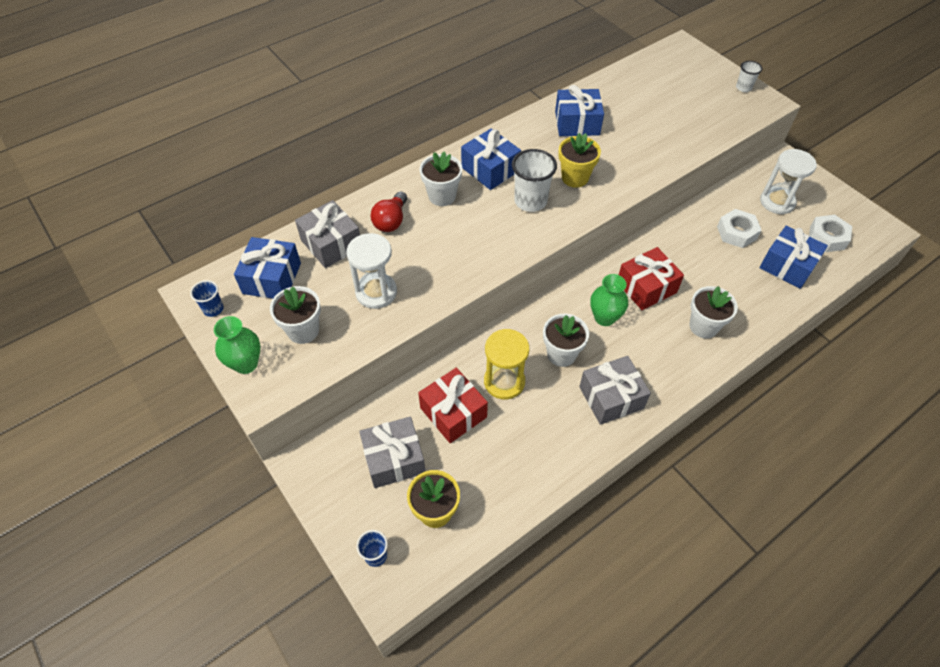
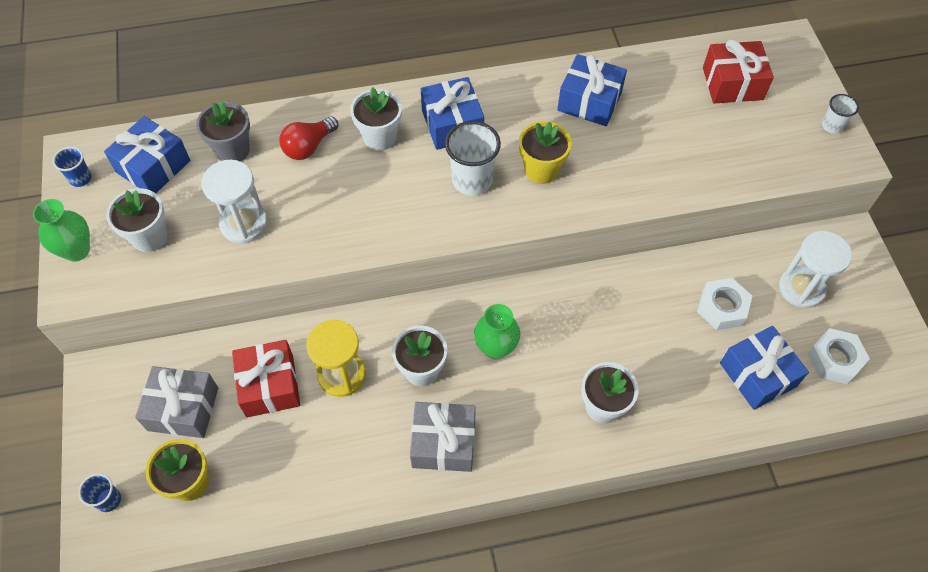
camera: 25 degrees right, 5 degrees up
(331, 244) = (233, 150): grey gift -> grey flower pot
(646, 287) = (567, 331): red gift -> red gift (732, 83)

